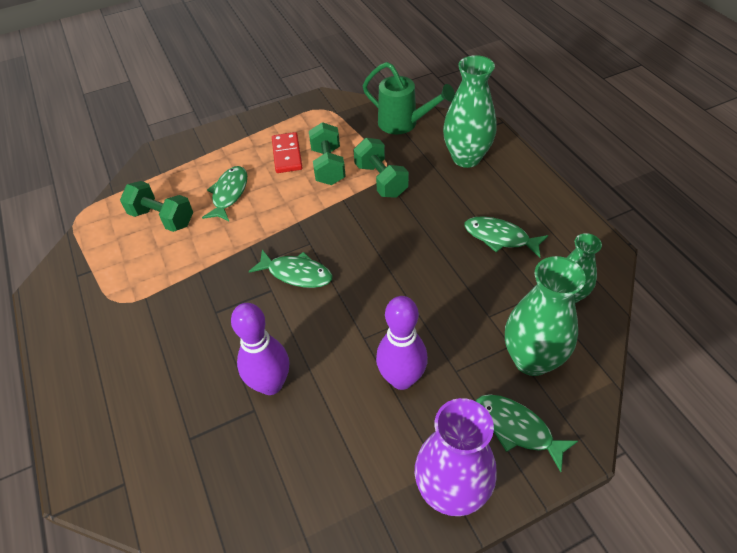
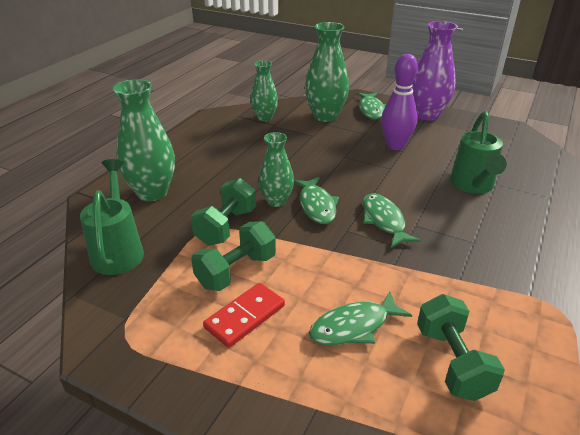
camera: 130 degrees left, 15 degrees down
(271, 384) = (473, 186): purple bowling pin -> green watering can
(387, 222) = (276, 201): none -> green vase
(500, 237) = (239, 150): green fish -> green fish (316, 206)

